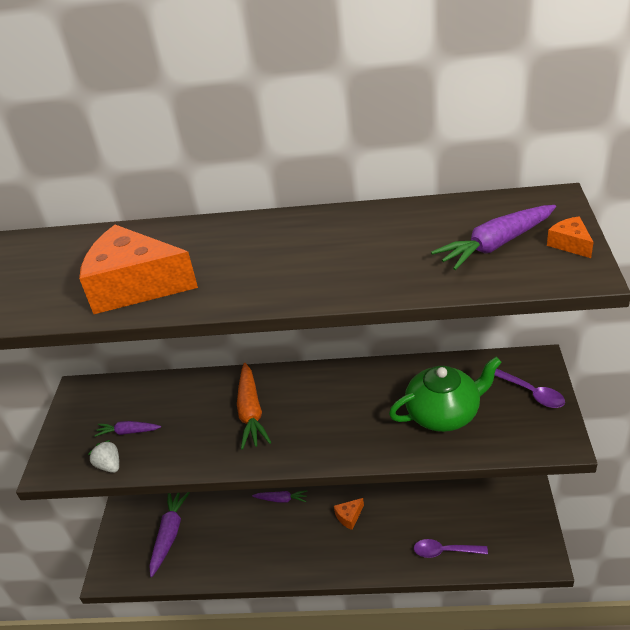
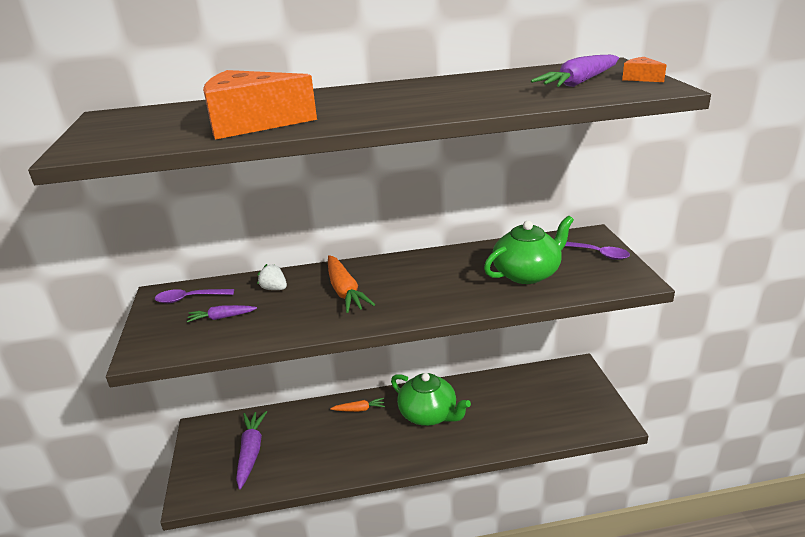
camera: 15 degrees left, 10 degrees down
(109, 465) = (208, 343): white strawberry -> white strawberry (274, 289)
(281, 499) = (359, 409): purple carrot -> orange carrot
(349, 516) = (429, 414): orange cheese -> green teapot
(445, 551) = (526, 429): purple spoon -> purple spoon (189, 299)

